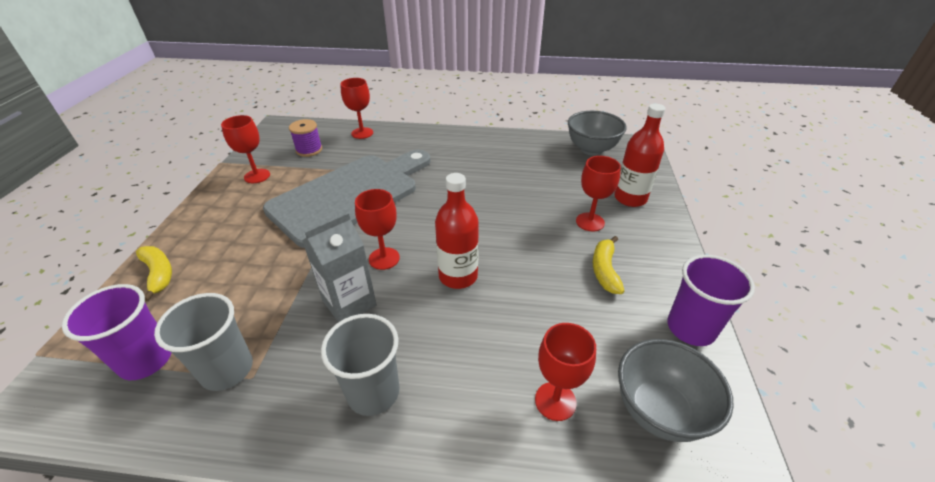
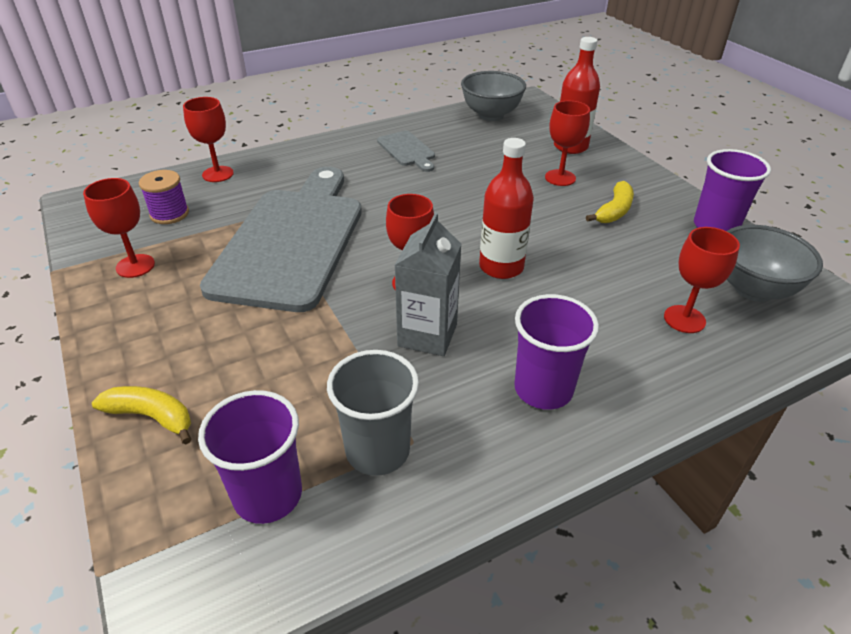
camera: 35 degrees left, 0 degrees up
(373, 392) = (543, 389): grey cup -> purple cup
(496, 157) = (407, 150): none -> grey cutting board
(605, 270) = (614, 211): yellow banana -> yellow banana turned 120 degrees counterclockwise

